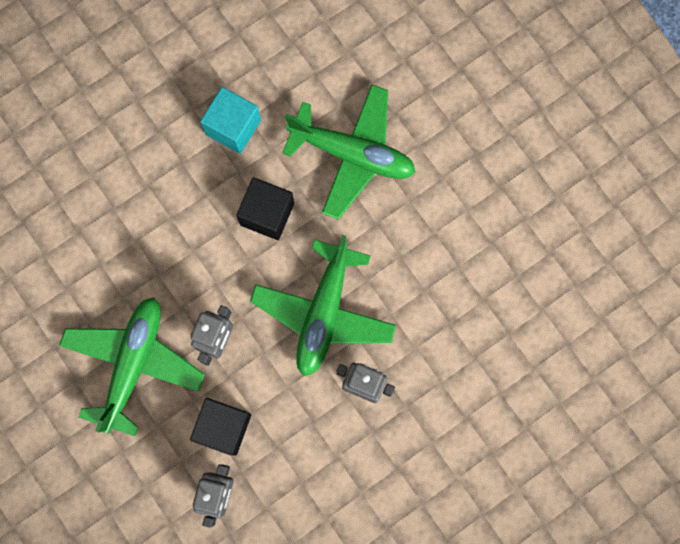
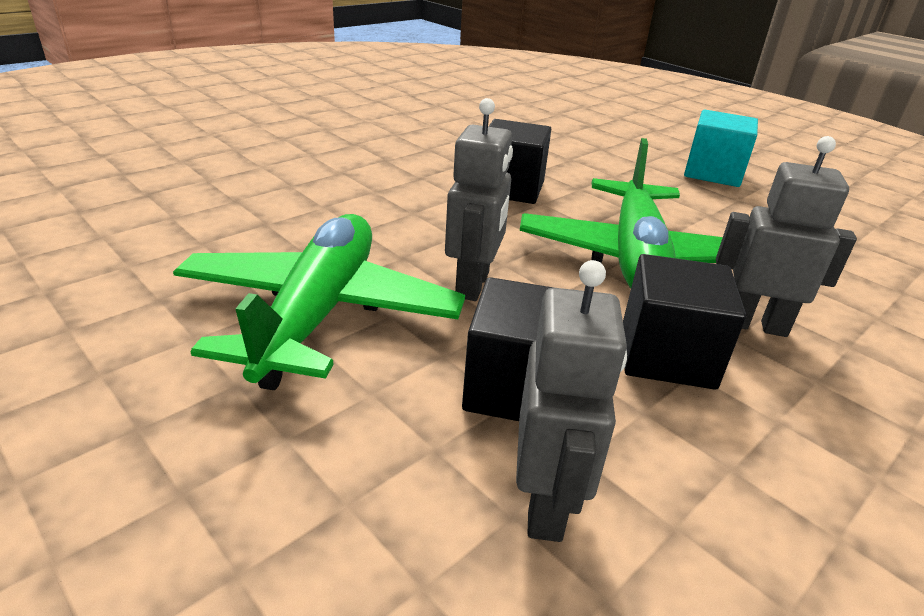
camera: 10 degrees left, 45 degrees down
(233, 127) = (447, 143): turquoise cube -> turquoise cube (713, 173)
(304, 408) = (667, 355): none -> black cube
(352, 154) = (598, 157): green plane -> none

